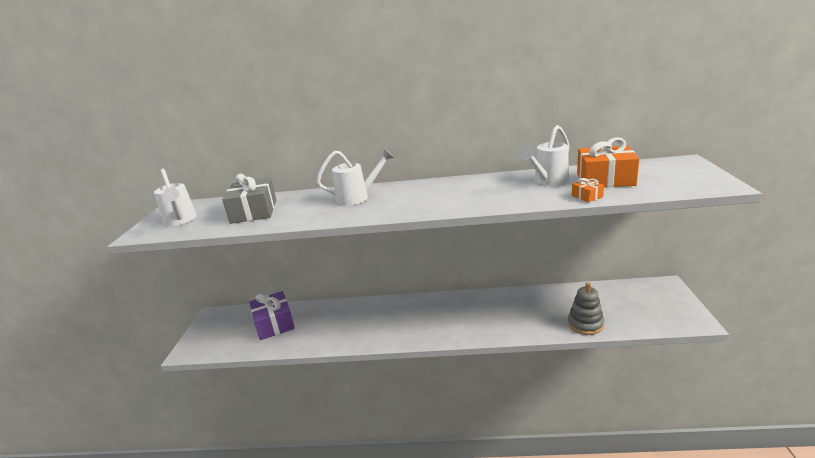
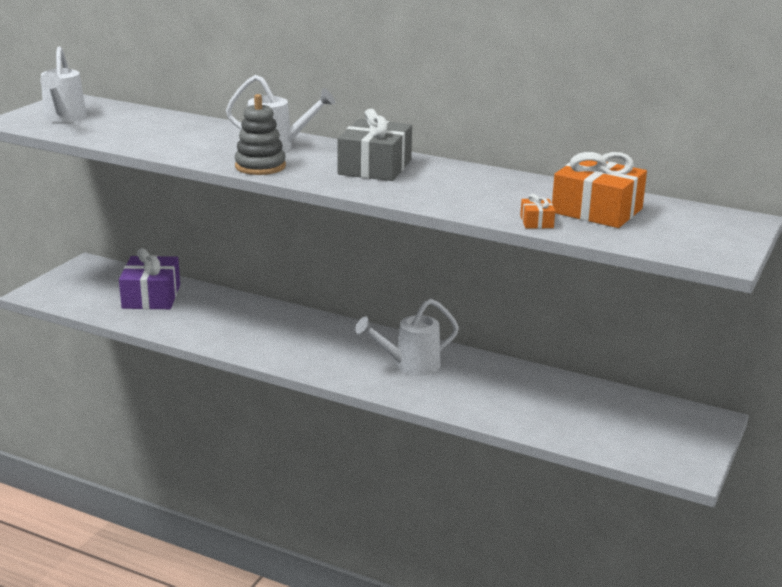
camera: 20 degrees right, 0 degrees up
(254, 211) = (148, 130): grey gift -> grey gift (375, 167)
(548, 181) = (523, 193): white watering can -> white watering can (410, 366)
(585, 324) = (534, 422): grey stacking toy -> grey stacking toy (260, 166)

